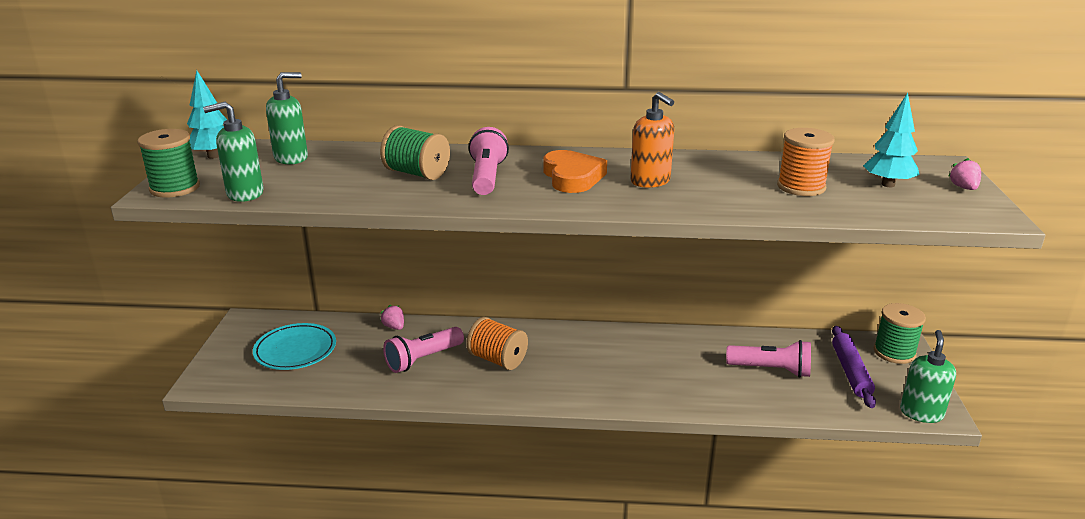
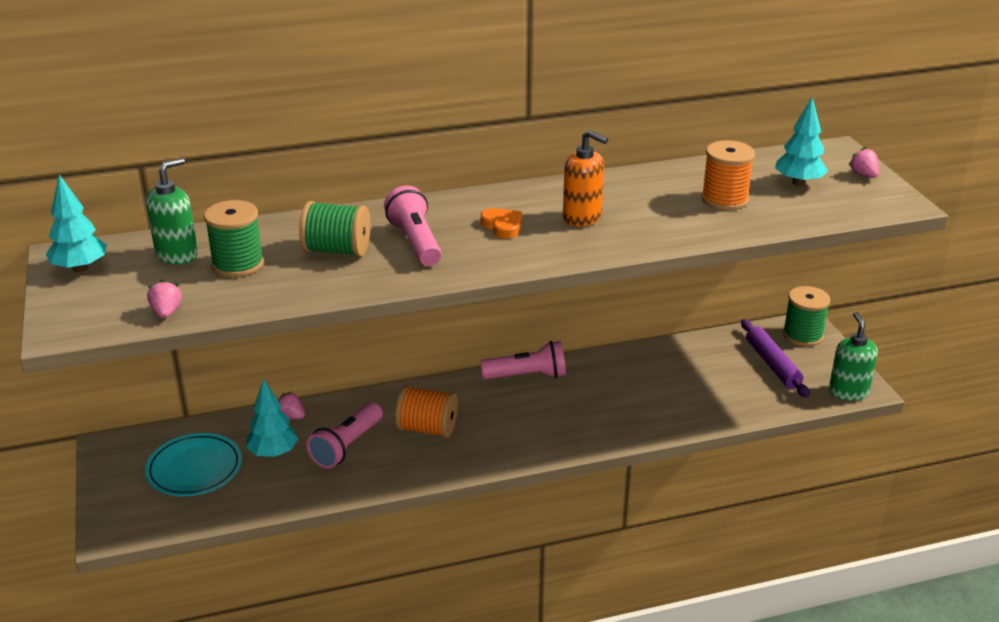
camera: 20 degrees left, 5 degrees up
(175, 188) = (76, 320): green spool -> green spool (238, 264)
(244, 194) = (166, 312): green soap dispenser -> pink strawberry
(362, 352) = (273, 453): none -> turquoise tree
(572, 177) = (502, 226): orange heart -> orange heart, size x0.61
(771, 370) = (701, 379): pink flashlight -> pink flashlight (527, 376)

